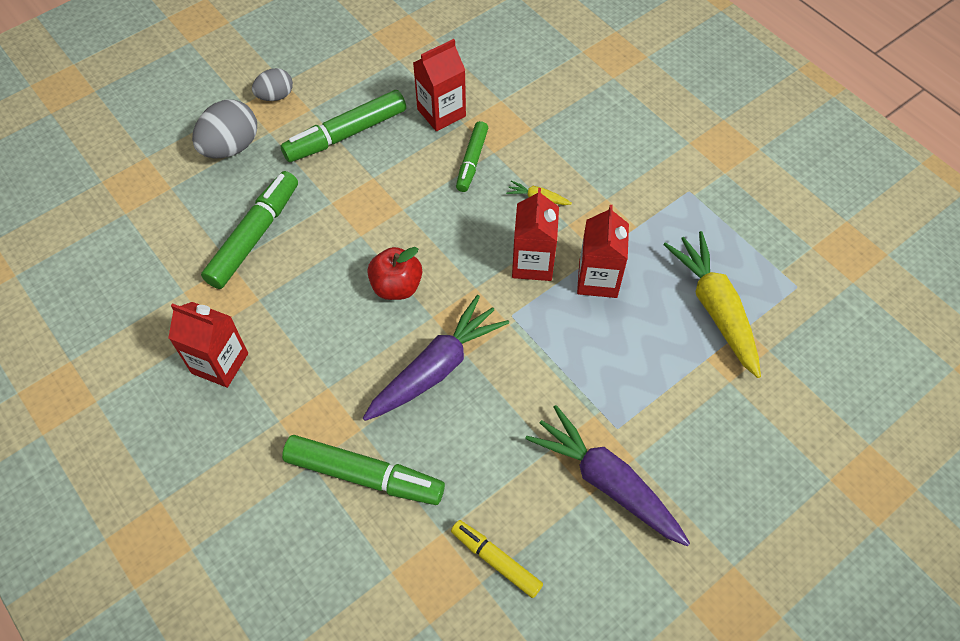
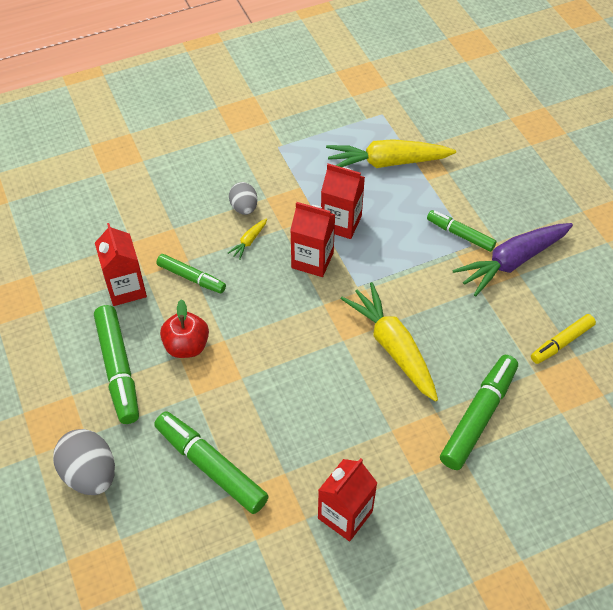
camera: 75 degrees left, 5 degrees down
(275, 96) = (40, 423): grey egg -> grey egg (244, 208)
(396, 286) = (305, 360): red apple -> red apple (186, 346)
(437, 367) = (392, 346): purple carrot -> yellow carrot
(629, 413) = (460, 235): none -> green marker

